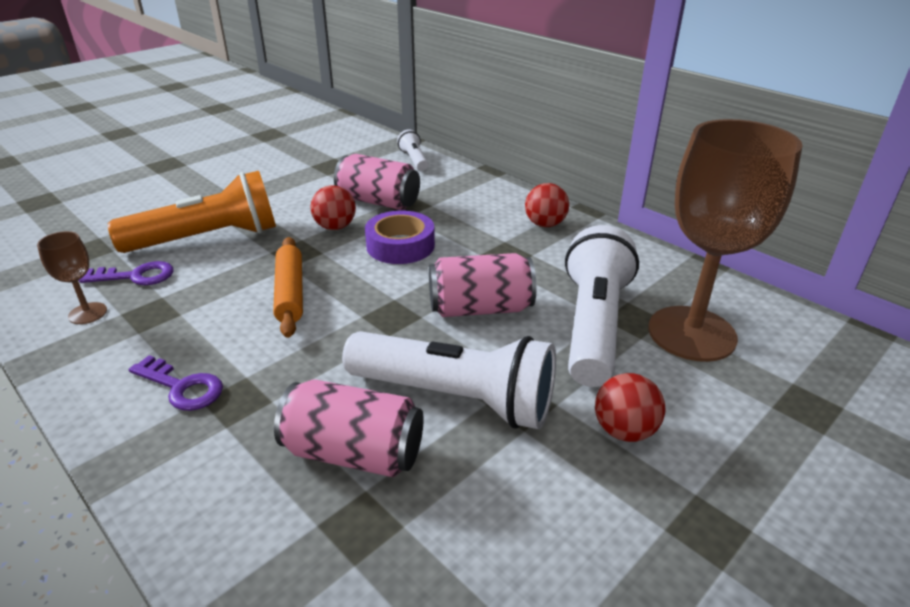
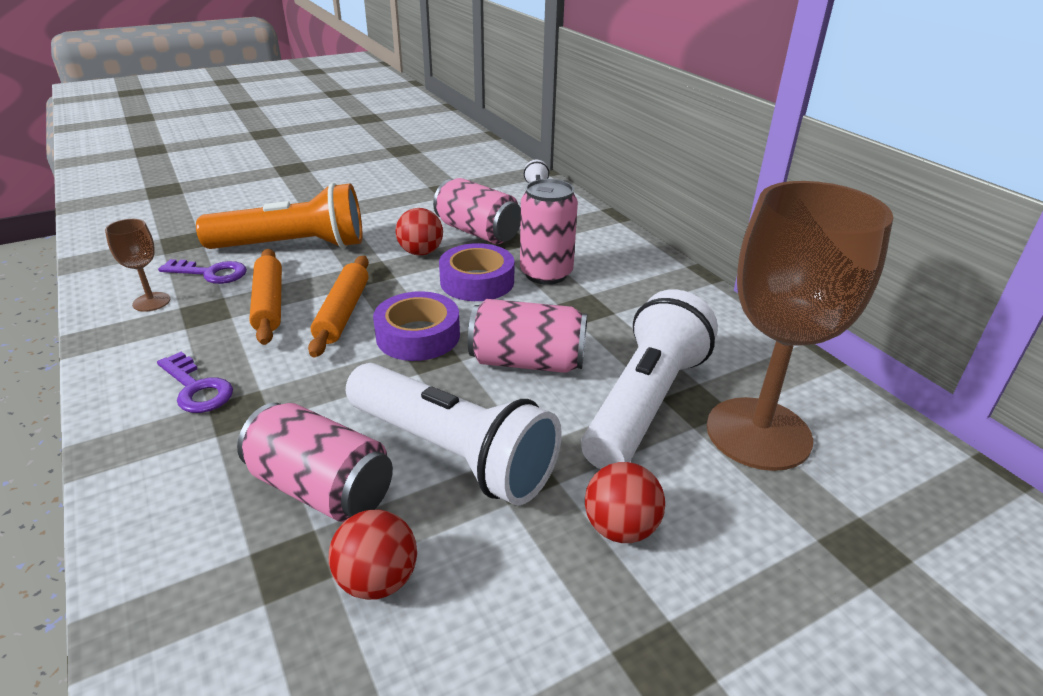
camera: 15 degrees right, 0 degrees up
(212, 296) = (269, 303): none -> orange rolling pin
(371, 302) = (418, 336): none -> purple tape
(457, 230) = (546, 273): none -> pink can
(545, 224) = (646, 281): red ball -> red ball (378, 580)

